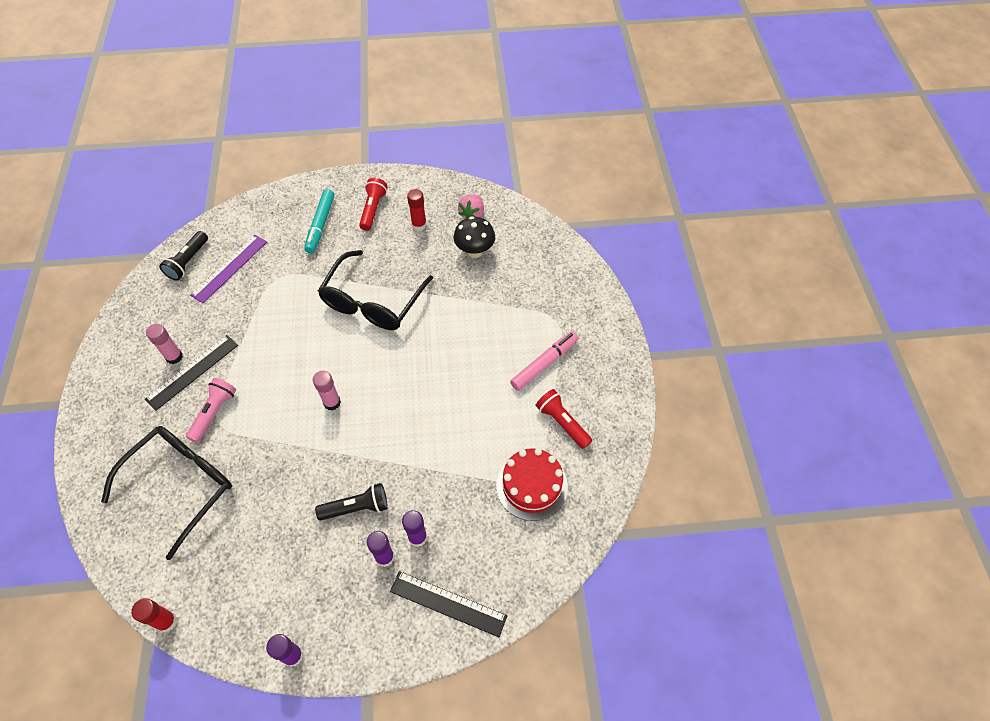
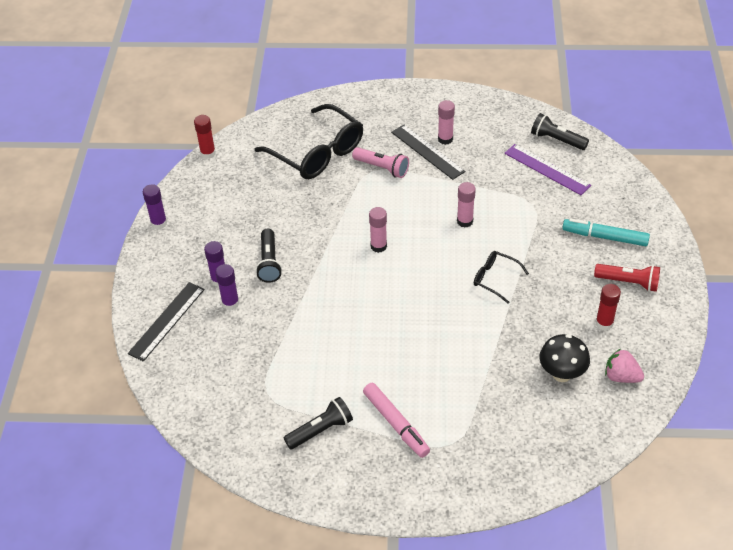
camera: 100 degrees right, 10 degrees down
(298, 330) = (465, 221): none -> pink glue stick
(372, 302) = (495, 279): black glasses -> black glasses, size x0.49
(531, 486) = (257, 394): red cake -> none
(562, 423) = (320, 430): red flashlight -> black flashlight

